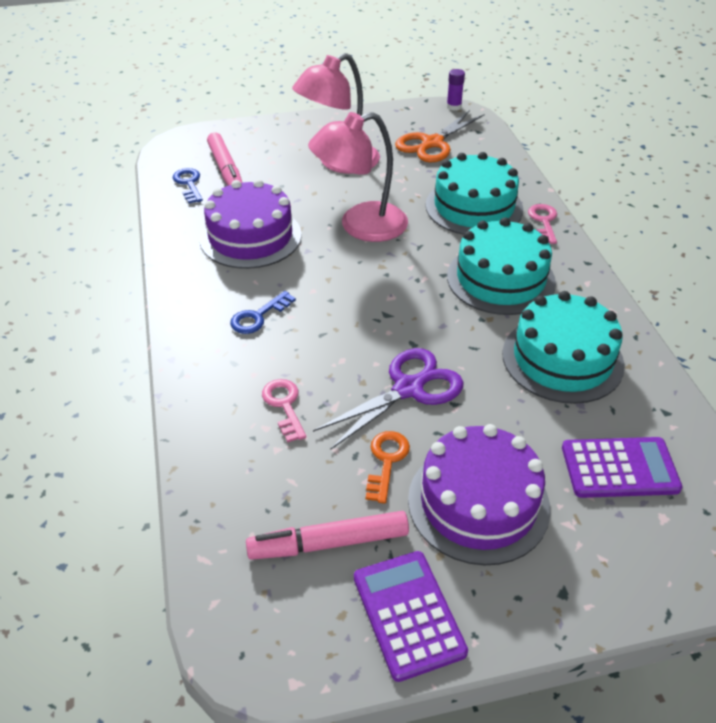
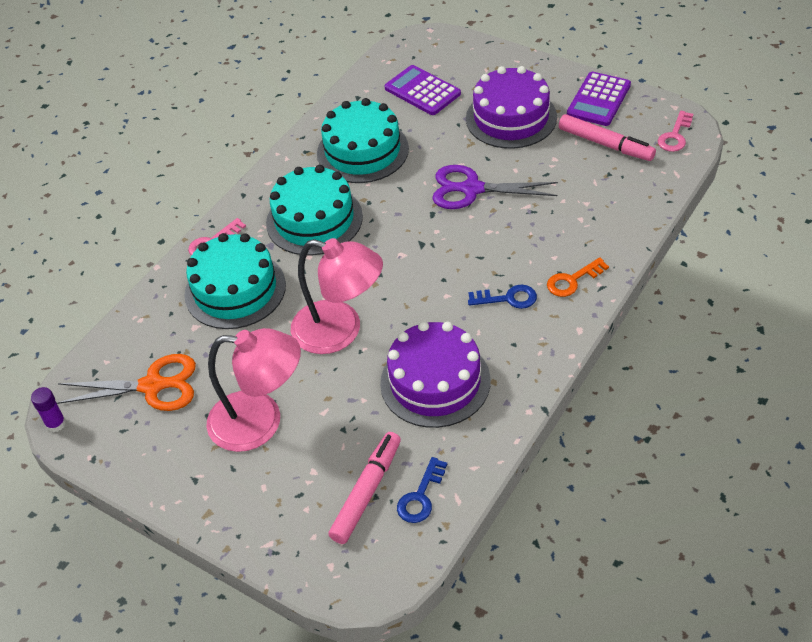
camera: 130 degrees left, 5 degrees up
(284, 405) = (556, 224): pink key -> pink key (675, 136)
(386, 461) = (533, 161): orange key -> orange key (572, 280)

